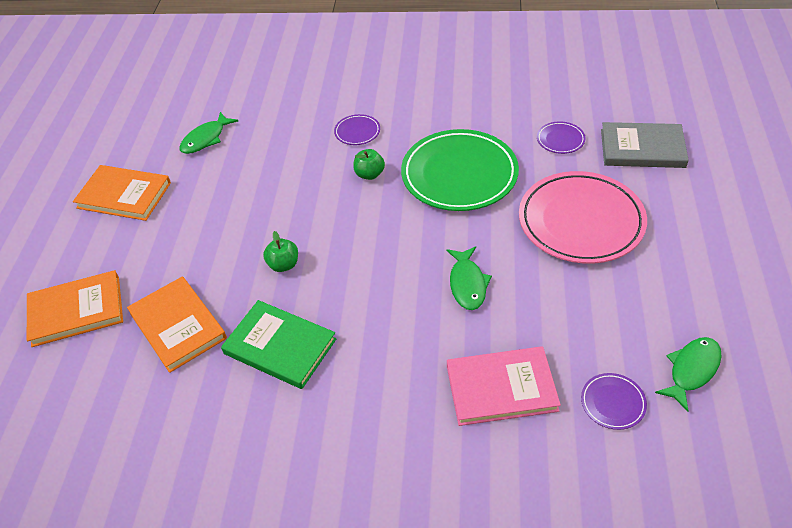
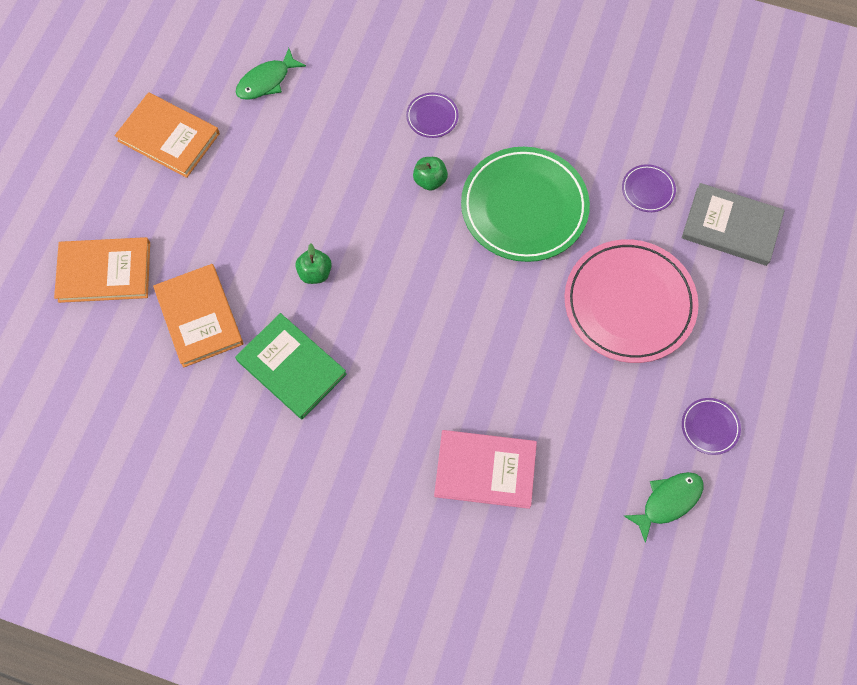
camera: 10 degrees right, 20 degrees up
(467, 284) = (490, 347): green fish -> none
(613, 403) = (581, 513): purple plate -> purple plate (710, 427)

